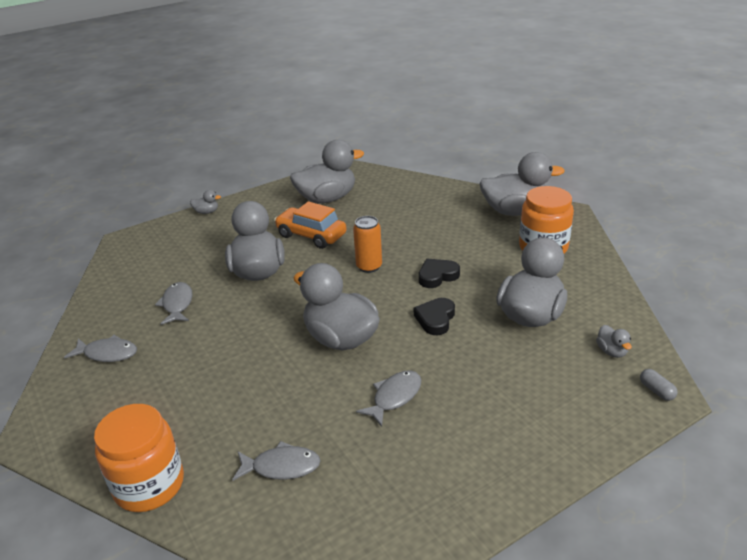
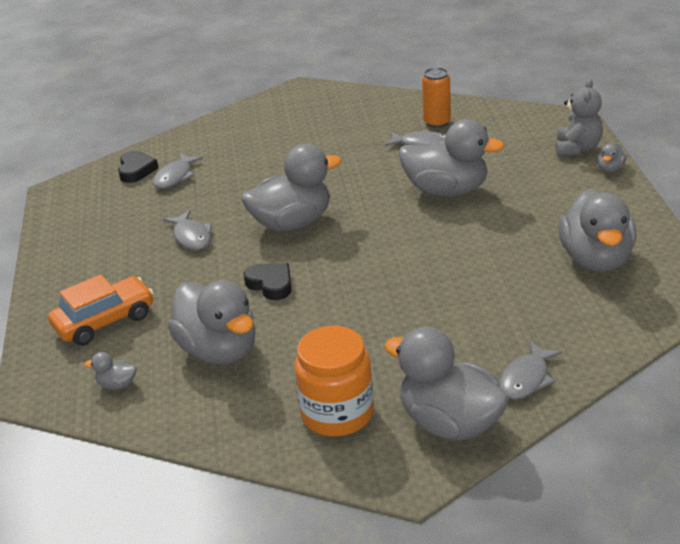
camera: 115 degrees right, 0 degrees up
(107, 353) = (374, 112): grey fish -> grey fish (526, 379)
(149, 485) = (212, 128): orange jar -> none
(176, 229) = (577, 148): none -> grey teddy bear
(311, 235) = (502, 233): orange car -> orange car (104, 321)
(369, 266) = (402, 262): orange can -> orange can (437, 122)
(437, 276) = (344, 305): black heart -> black heart (136, 170)
(515, 211) = (450, 423): grey duck -> grey duck turned 105 degrees clockwise
(656, 391) = (45, 389): grey capsule -> none

